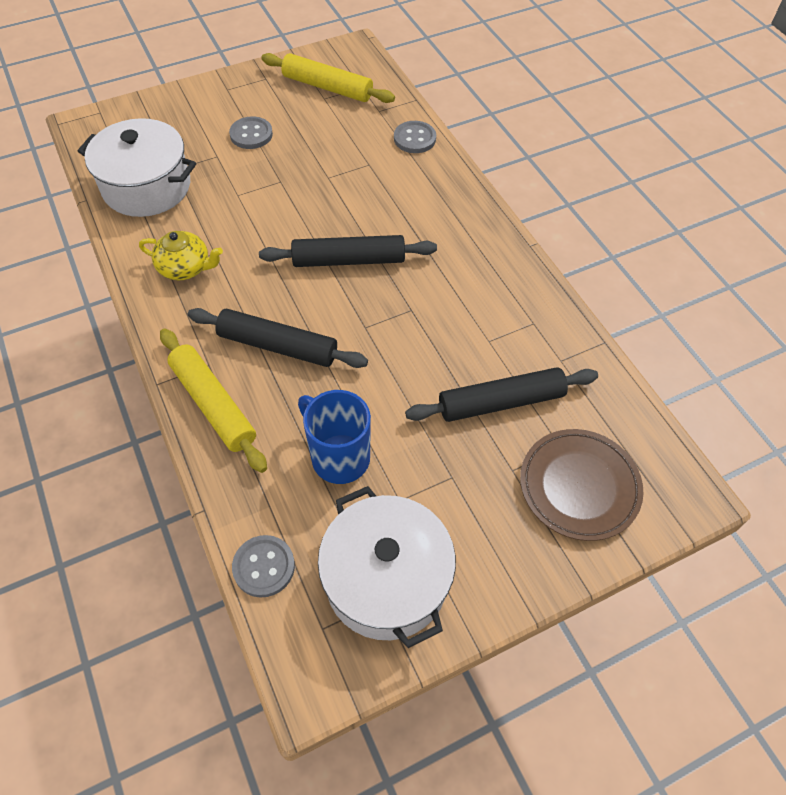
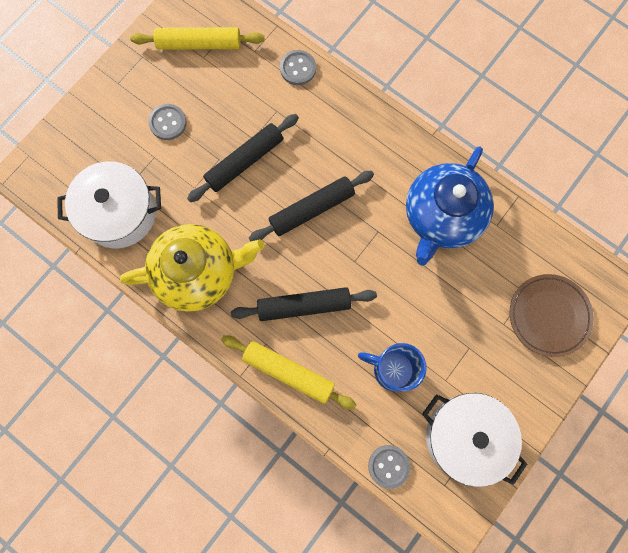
camera: 25 degrees left, 20 degrees up
(185, 268) = (198, 272): yellow teapot -> yellow teapot, size x1.94
(497, 325) = (442, 216): none -> blue teapot
(501, 402) = (473, 277): black rolling pin -> black rolling pin (245, 161)

